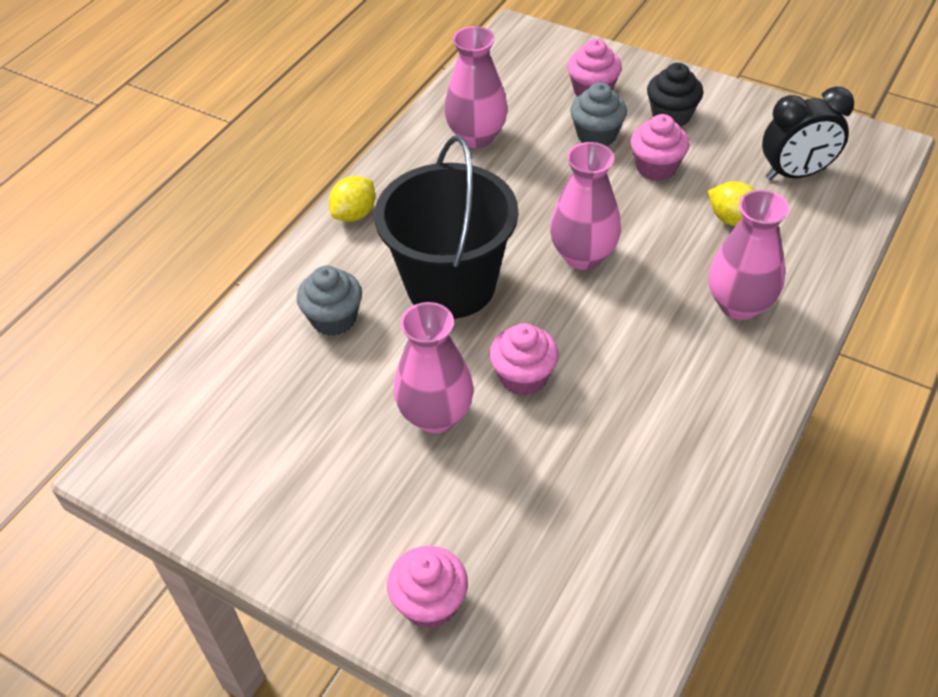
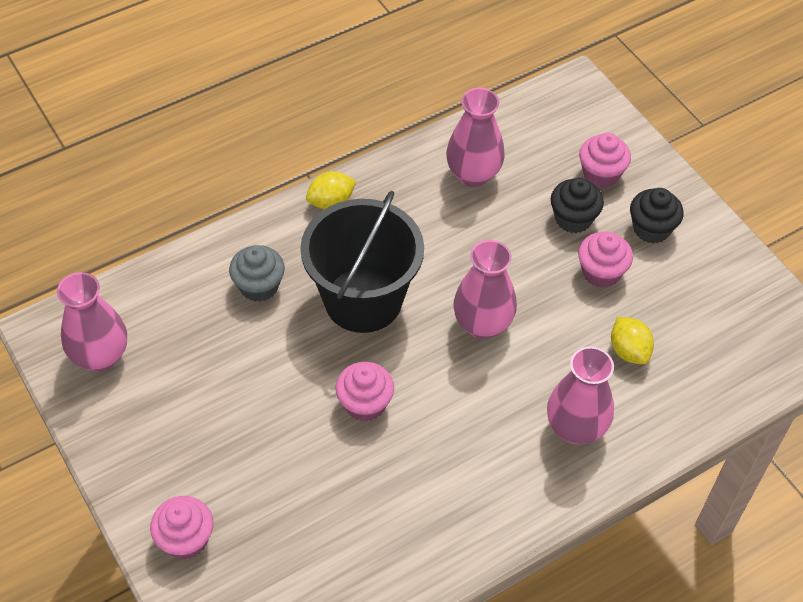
camera: 25 degrees right, 5 degrees up
(436, 415) = (281, 402): pink vase -> pink vase (100, 356)
(596, 135) = (573, 219): grey cupcake -> black cupcake
(795, 174) = (716, 334): black clock -> none

